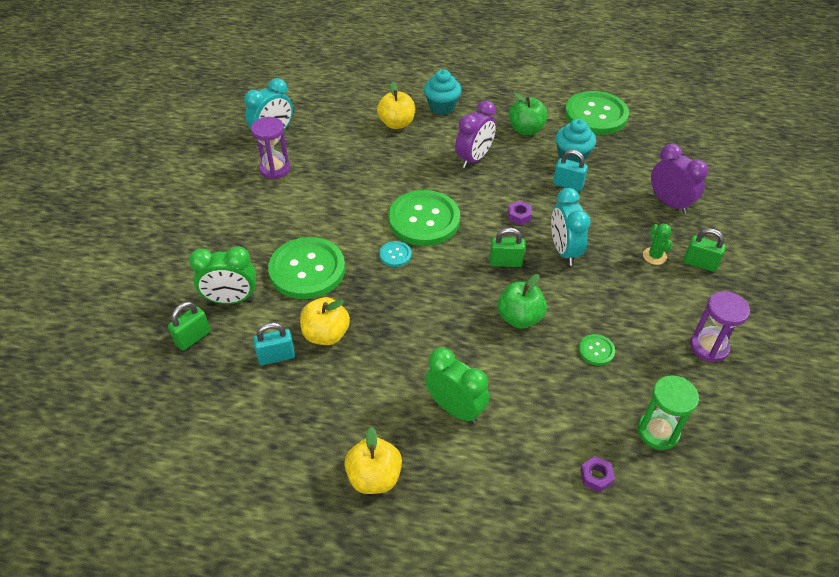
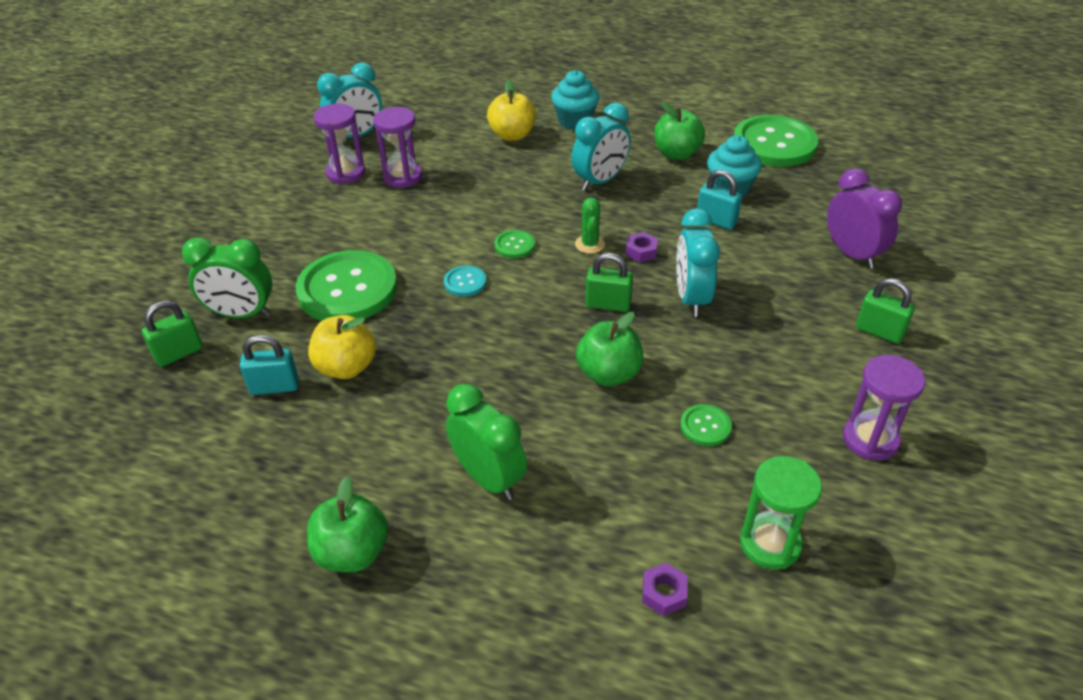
camera: 10 degrees right, 5 degrees down
(321, 168) = (402, 177): none -> purple hourglass
(374, 477) = (352, 552): yellow apple -> green apple
(424, 220) = (514, 245): green button -> green button, size x0.43
(474, 158) = (600, 181): purple clock -> turquoise clock
(654, 256) = (816, 316): green cactus -> green cactus (590, 244)

